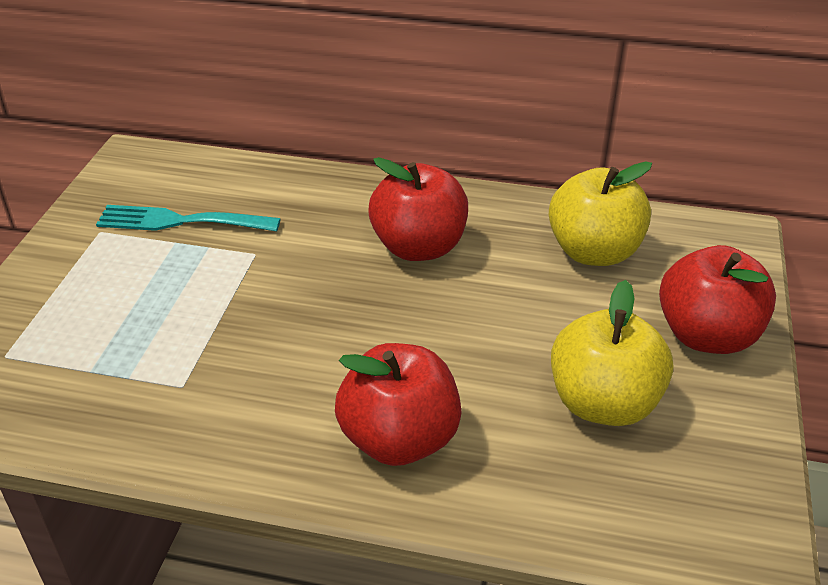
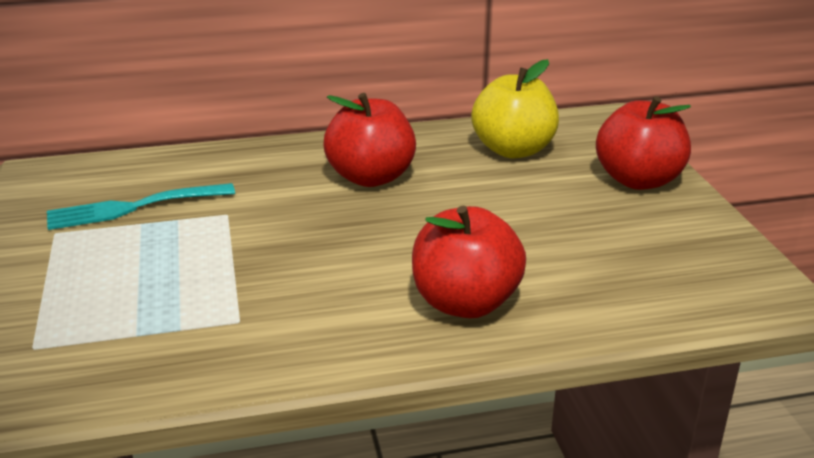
camera: 25 degrees left, 10 degrees down
(603, 403) = (601, 238): yellow apple -> none

